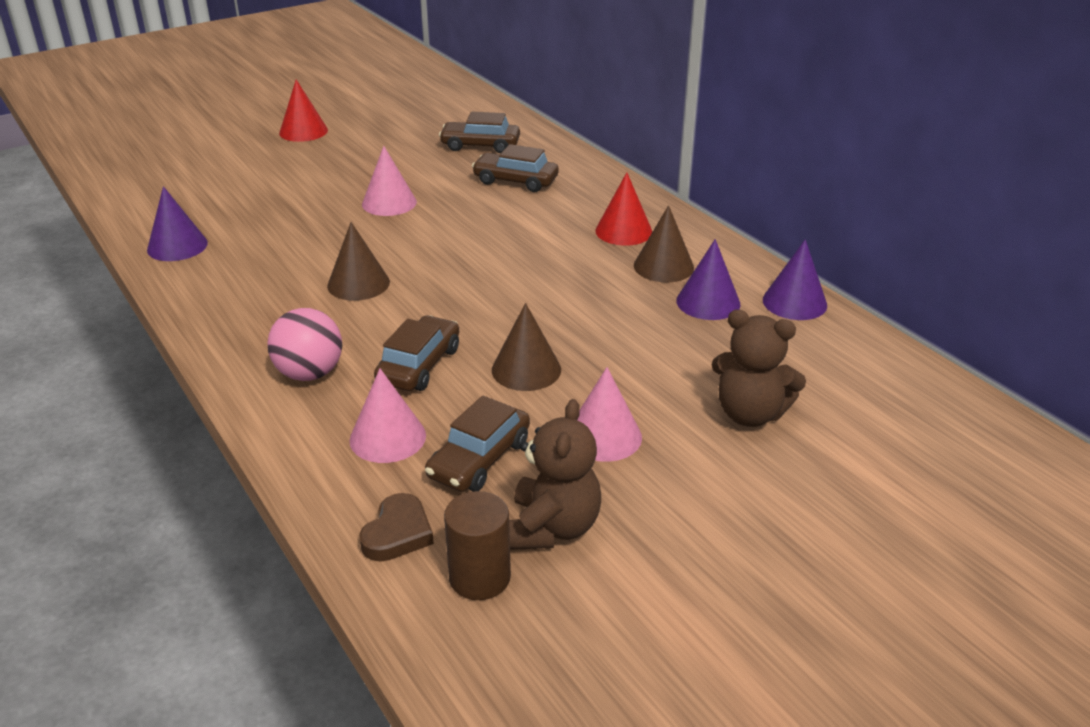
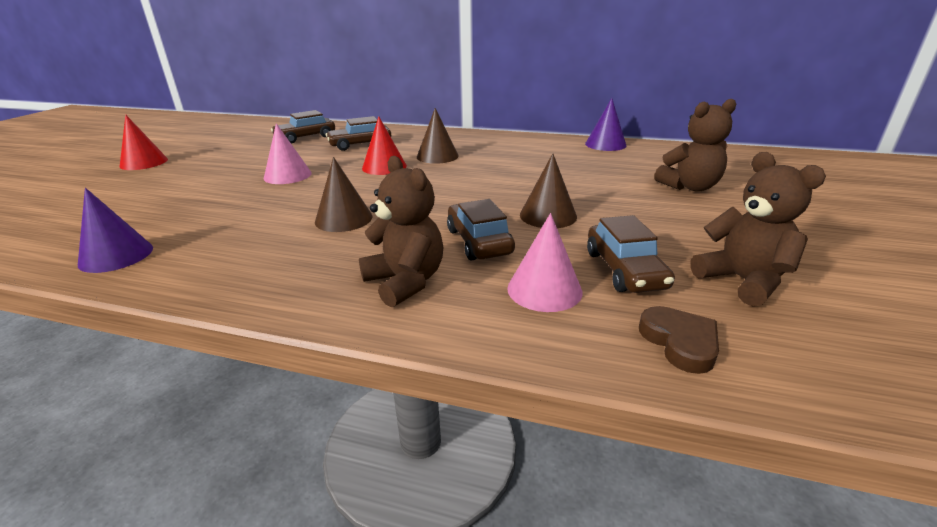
camera: 40 degrees left, 5 degrees down
(309, 373) = (405, 282): pink ball -> brown teddy bear
(479, 577) = (780, 334): brown cylinder -> none
(604, 436) = (656, 225): pink cone -> none
(623, 231) = (467, 145): red cone -> red cone (384, 167)
(663, 266) = (518, 151): brown cone -> brown cone (437, 156)
(708, 302) = (570, 156): purple cone -> none

